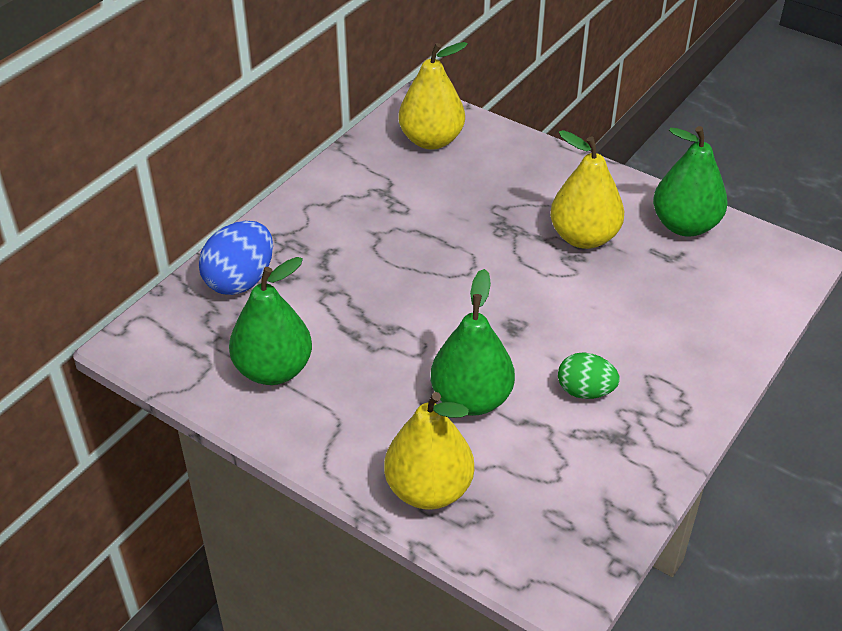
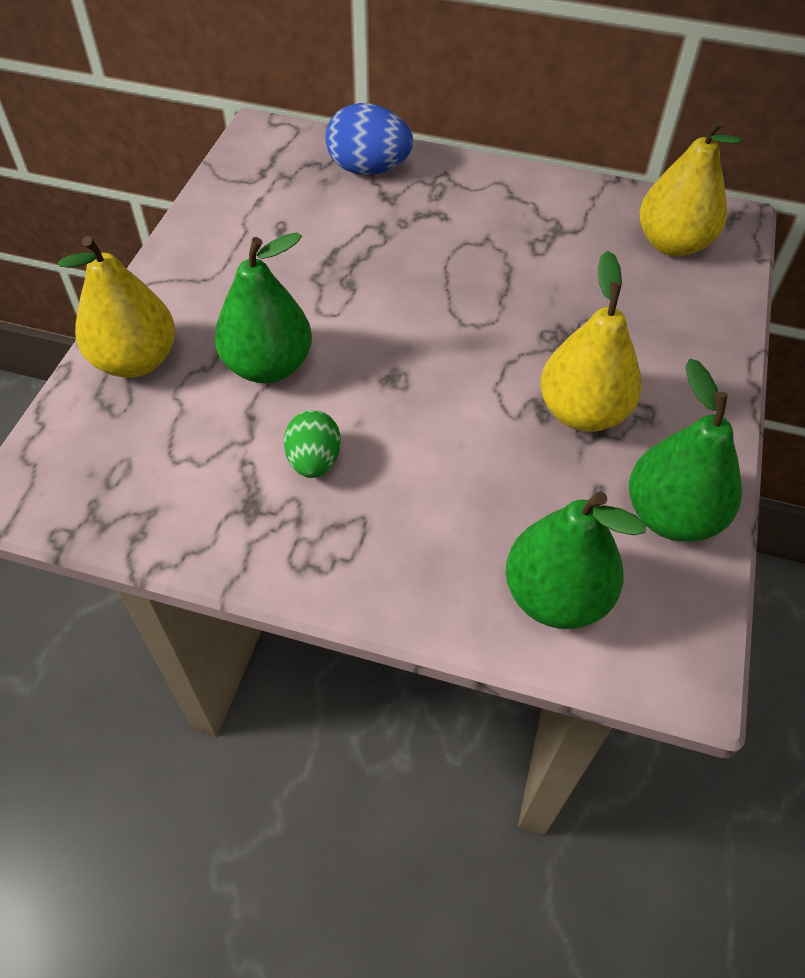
camera: 70 degrees right, 10 degrees up
(273, 370) = (259, 220): green pear -> green pear (556, 596)

